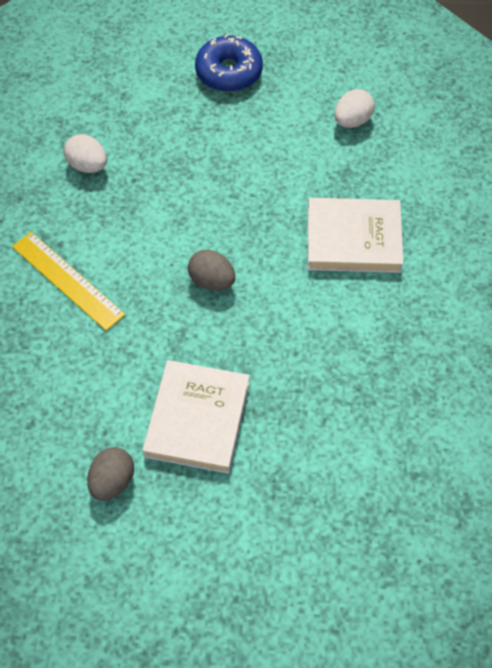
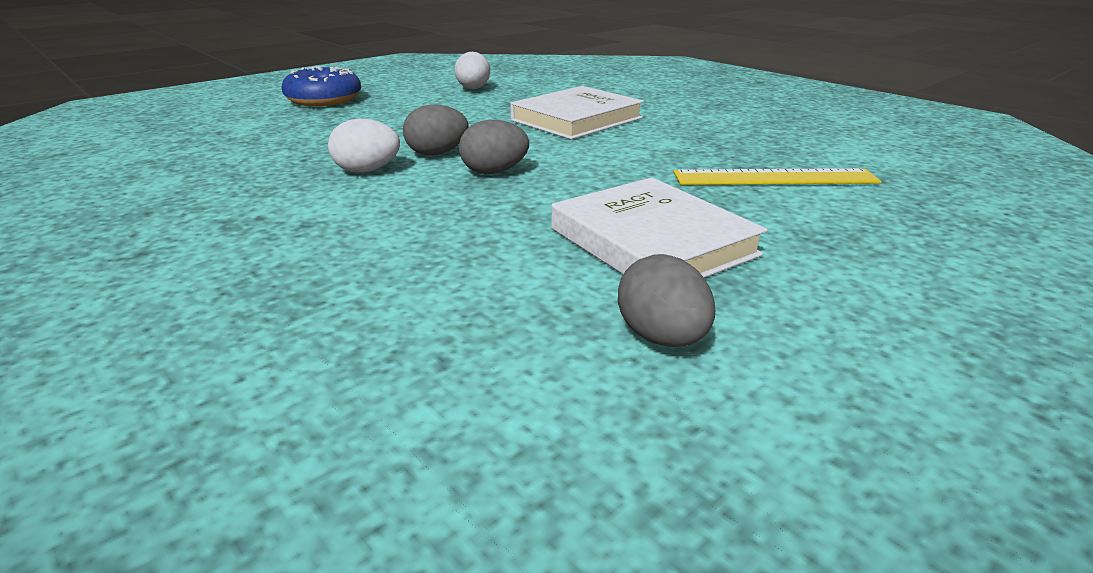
camera: 45 degrees left, 30 degrees down
(67, 280) = (310, 232): yellow ruler -> yellow ruler (775, 178)
(88, 165) = (228, 168): white egg -> white egg (367, 171)
(208, 229) = (437, 153): none -> grey egg

